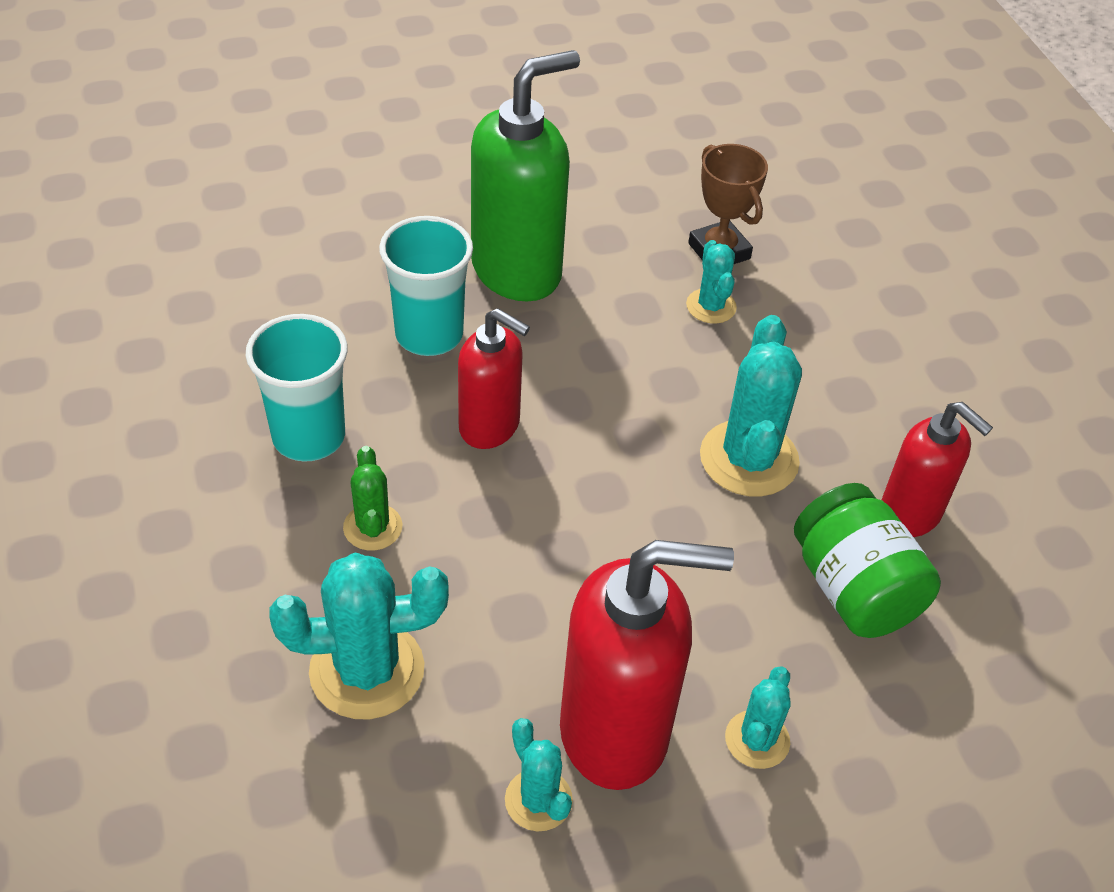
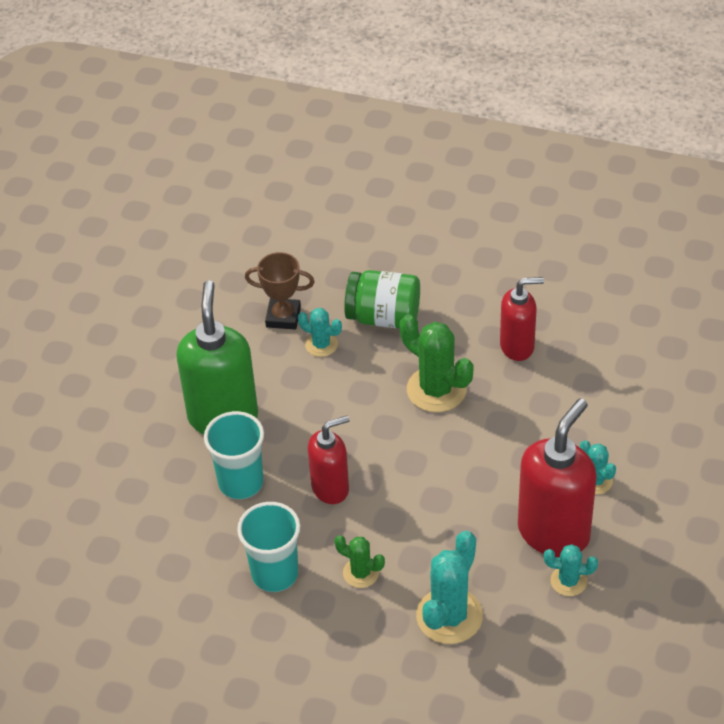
camera: 50 degrees left, 0 degrees up
(749, 459) = (436, 389): turquoise cactus -> green cactus
(853, 589) = (543, 395): green jar -> green jar (384, 317)

